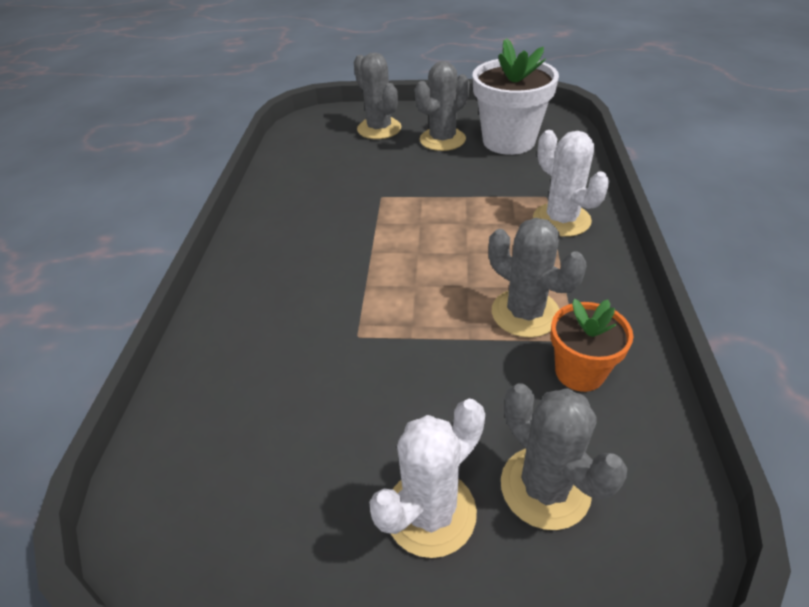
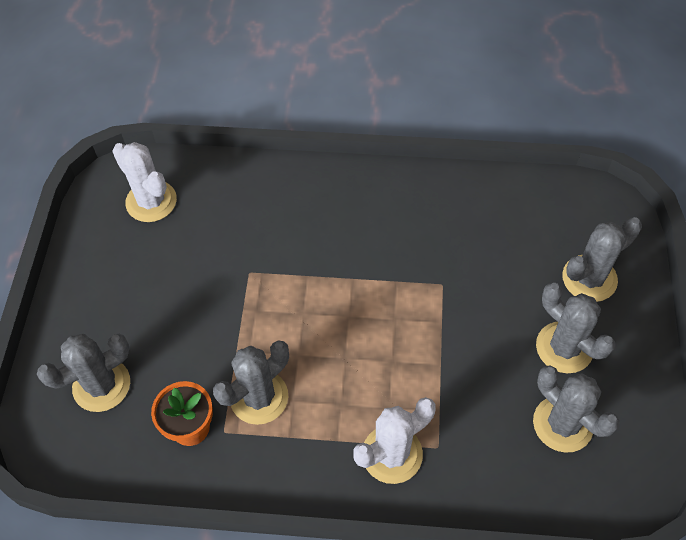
camera: 90 degrees right, 15 degrees up
(430, 512) = (98, 318): white cactus -> white cactus (151, 201)
(508, 141) = (562, 424): white flower pot -> grey cactus

